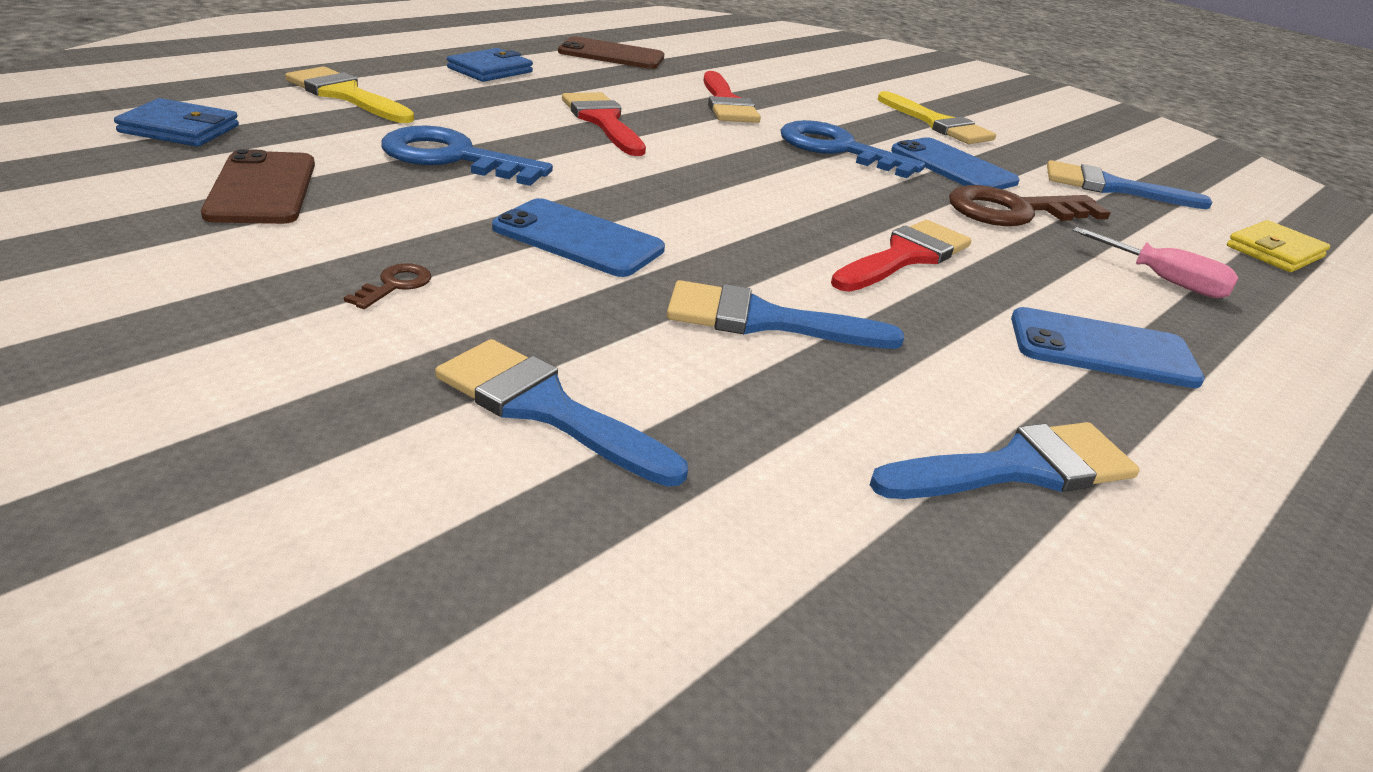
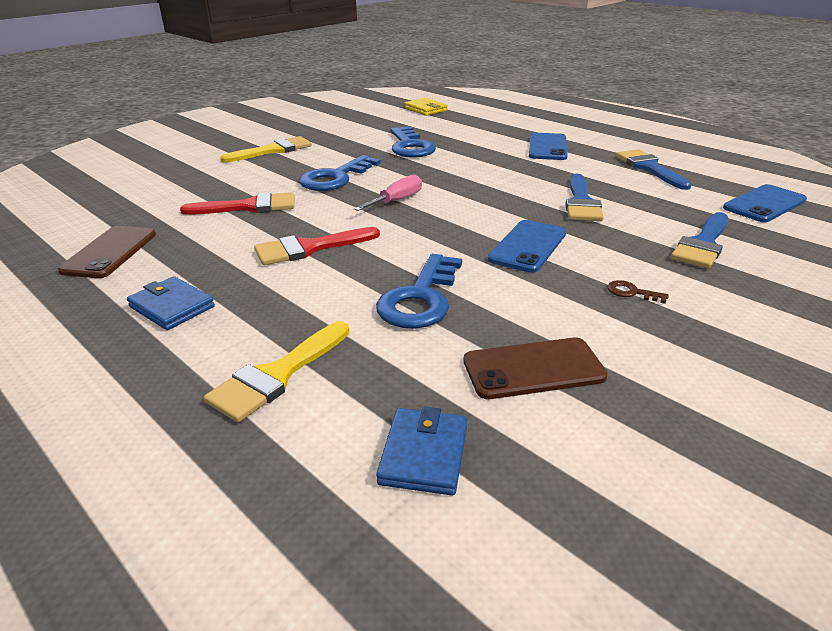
camera: 85 degrees left, 0 degrees up
(905, 256) = (486, 172): red brush -> none
(953, 166) = (350, 153): blue phone -> blue phone (764, 204)
(1013, 211) = (410, 146): brown key -> blue key
(1111, 187) = (363, 125): blue brush -> none
(1164, 280) = (472, 130): pink screwdriver -> pink screwdriver (396, 201)

